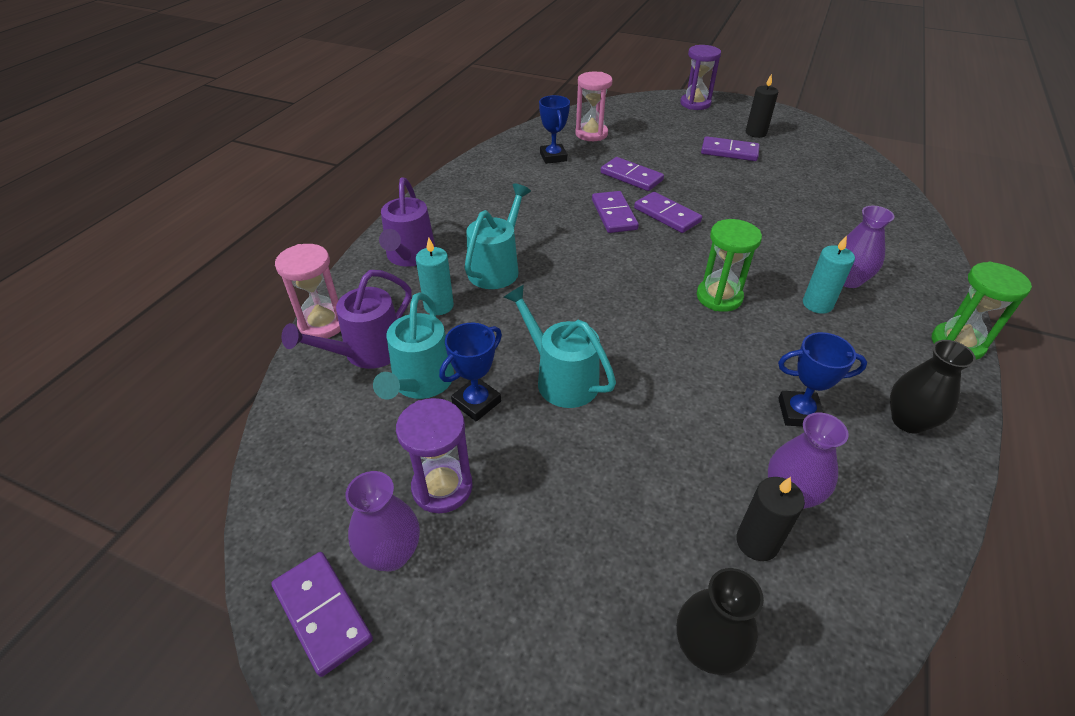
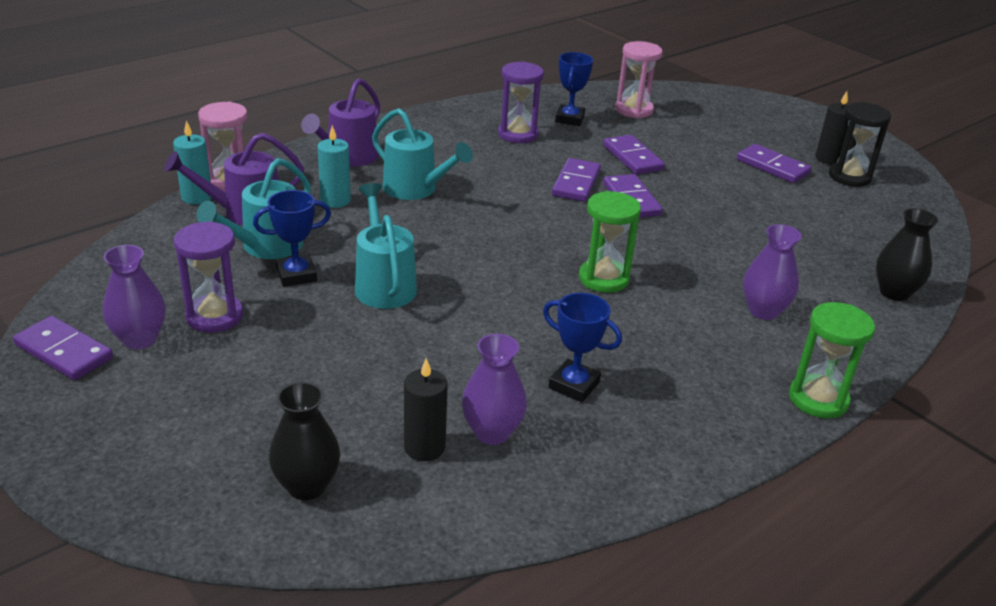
camera: 25 degrees right, 10 degrees down
(323, 613) = (64, 351): purple domino -> purple domino turned 45 degrees counterclockwise
(497, 268) = (416, 190): turquoise watering can -> turquoise watering can turned 75 degrees clockwise
(695, 104) = (788, 113): purple hourglass -> purple hourglass (518, 134)
(783, 143) = (849, 177): none -> black hourglass
(817, 304) = (701, 318): turquoise candle -> turquoise candle (196, 197)
(908, 421) = (677, 431): black vase -> black vase (894, 292)

